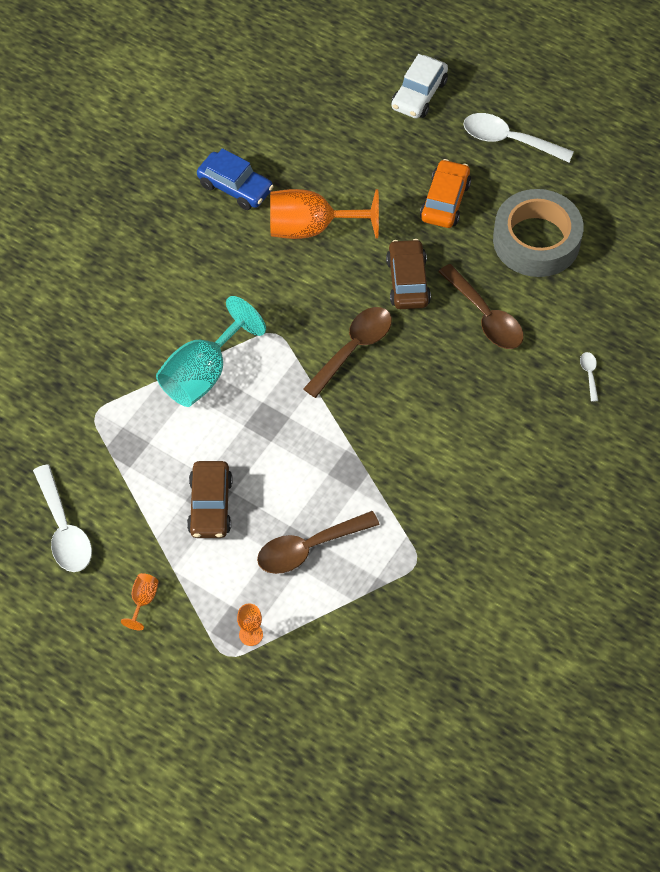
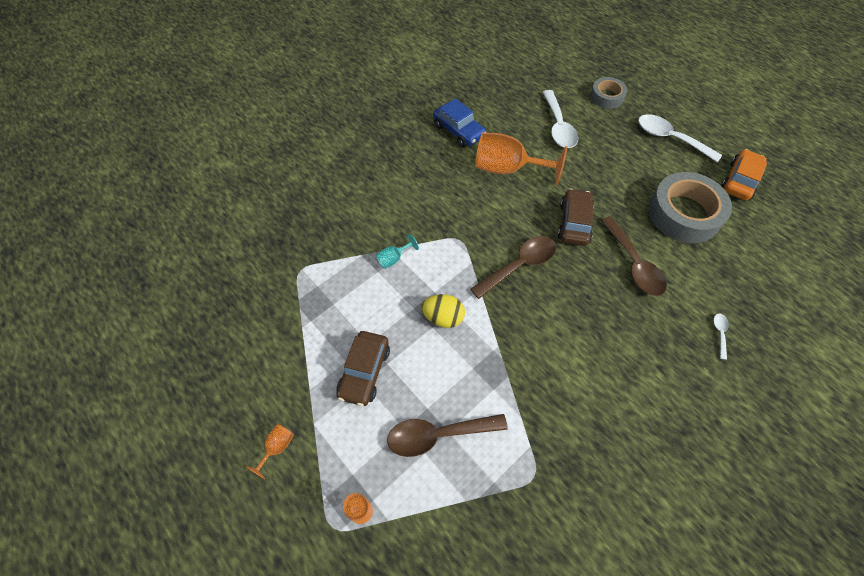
camera: 15 degrees right, 0 degrees up
(64, 529) = (237, 362): white spoon -> white spoon (558, 127)
(203, 374) = (393, 258): turquoise goblet -> turquoise goblet, size x0.44
(281, 428) = (443, 318): none -> yellow egg
(419, 94) = (607, 97): white car -> grey tape
(445, 201) = (614, 170): orange car -> orange car (739, 181)

